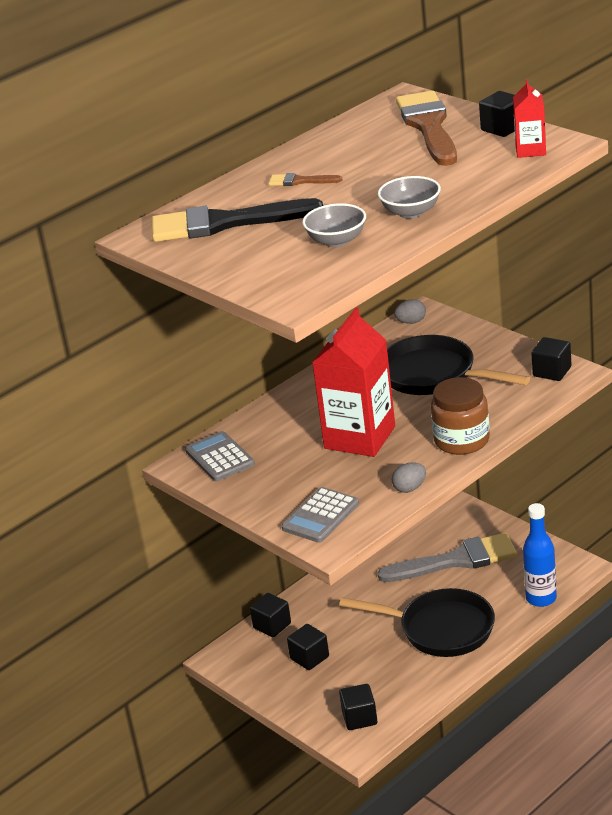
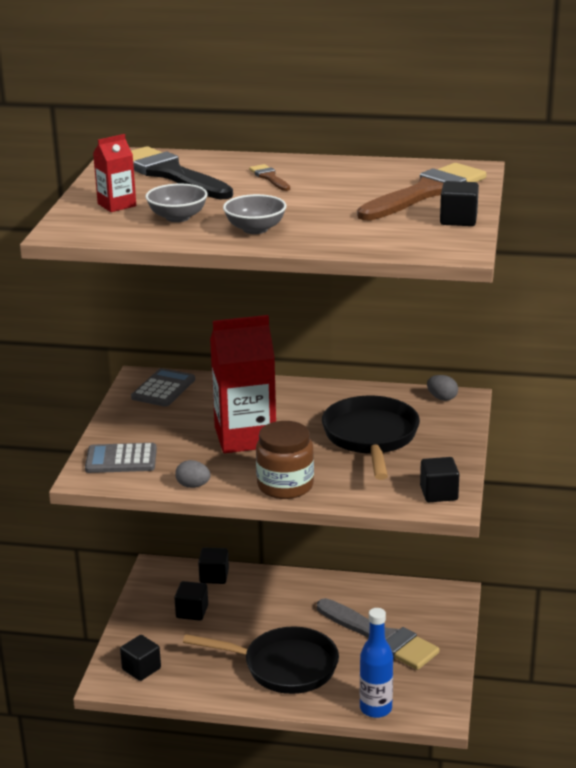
camera: 50 degrees right, 5 degrees down
(441, 629) = (284, 667): black pan -> black pan turned 60 degrees counterclockwise
(530, 150) = (428, 242): red carton -> red carton (117, 205)

